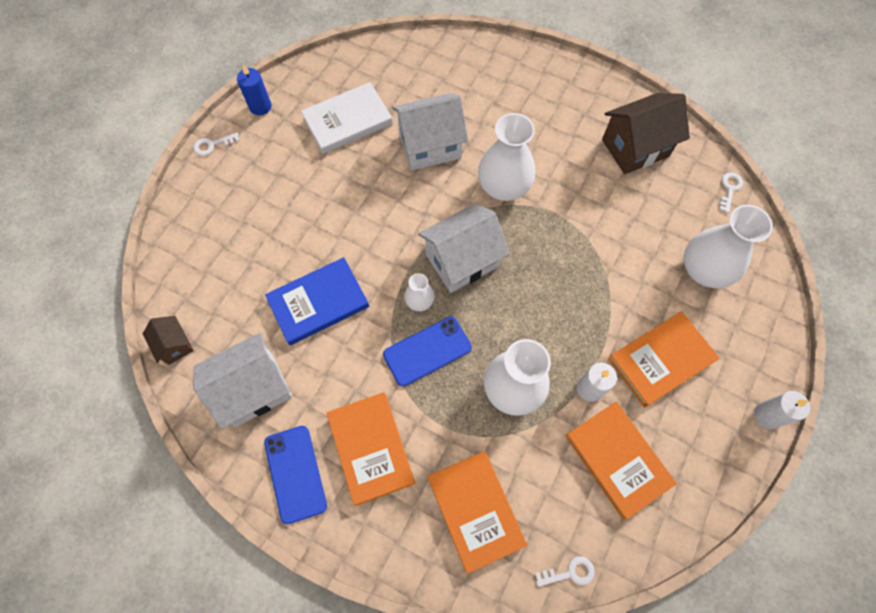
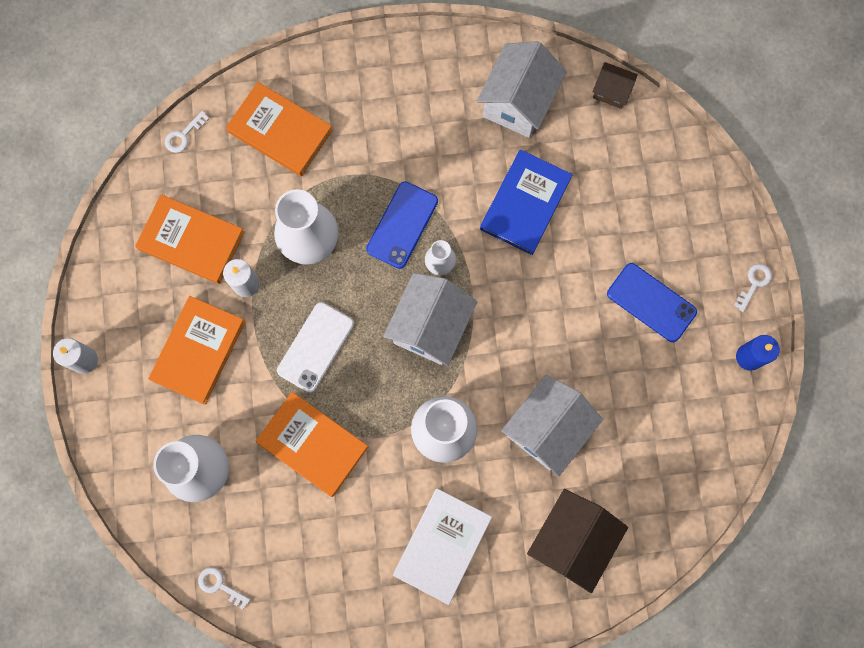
camera: 145 degrees right, 10 degrees up
(295, 474) = (434, 67): blue phone -> blue phone (651, 302)
(347, 121) = (650, 401): white book -> white book (442, 545)
(371, 448) = (391, 121): orange book -> orange book (312, 444)
(561, 302) = (315, 347): none -> white phone
(635, 148) = (341, 572): brown house -> brown house (571, 539)
(729, 189) = (219, 585): white key -> white key turned 135 degrees clockwise

